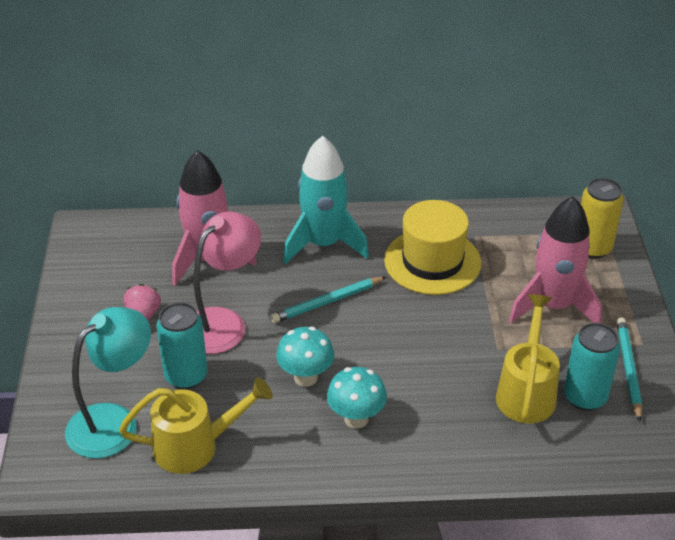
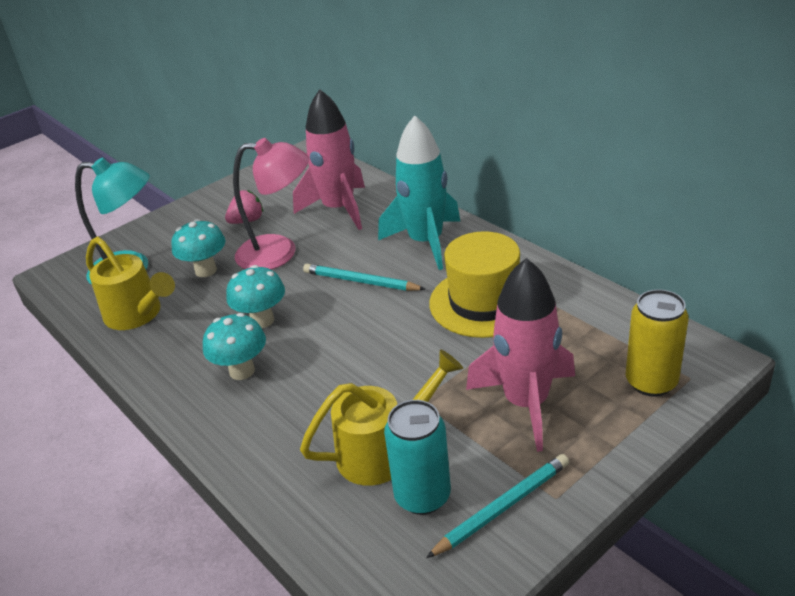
camera: 55 degrees right, 5 degrees down
(186, 376) = (206, 270): turquoise can -> turquoise mushroom

